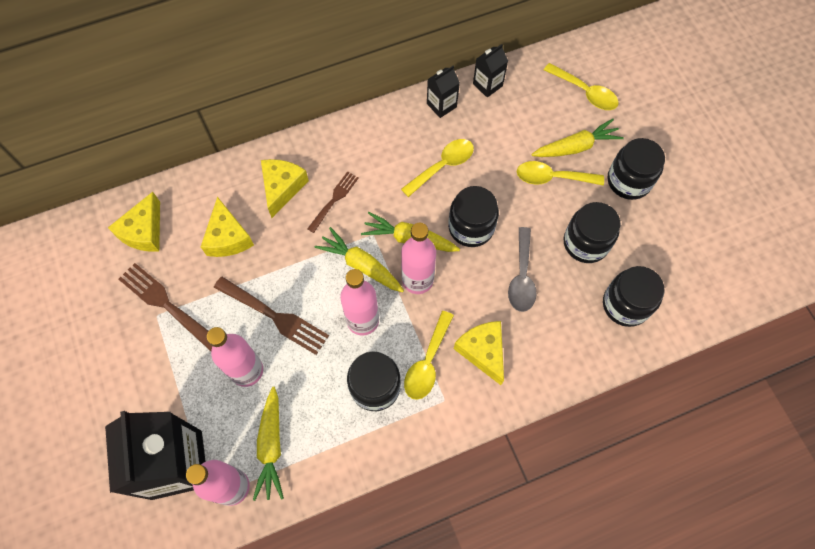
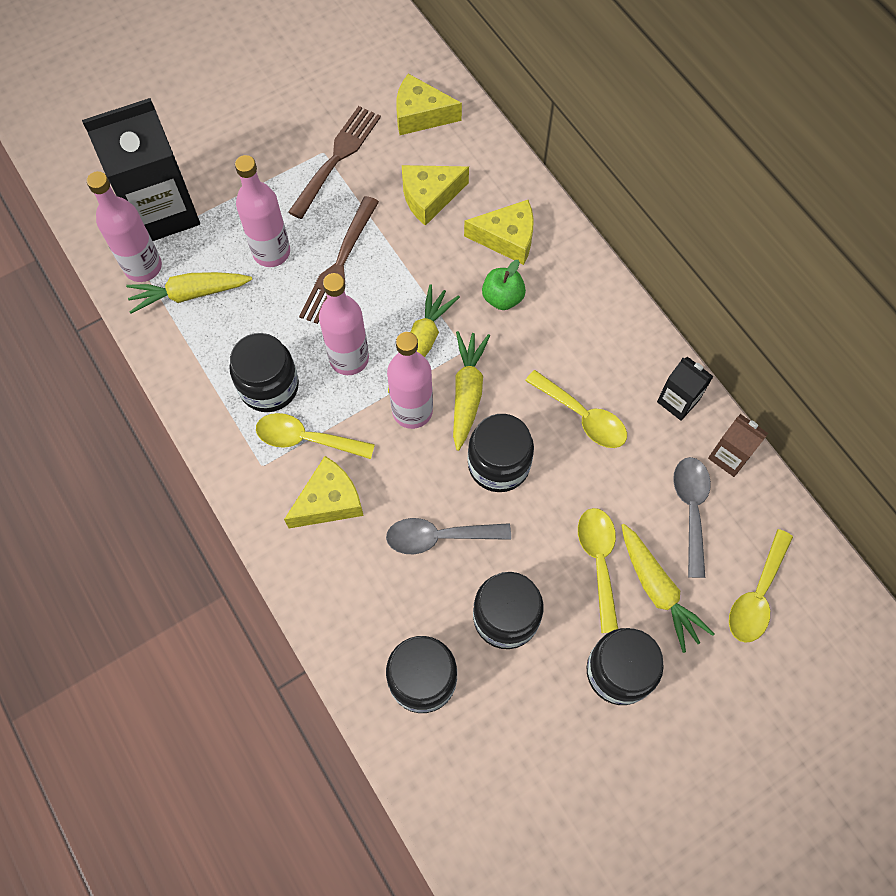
camera: 80 degrees right, 0 degrees up
(334, 200) = (502, 298): brown fork -> green apple
(487, 85) = (729, 456): black carton -> brown carton
(522, 115) = (691, 509): none -> grey spoon

